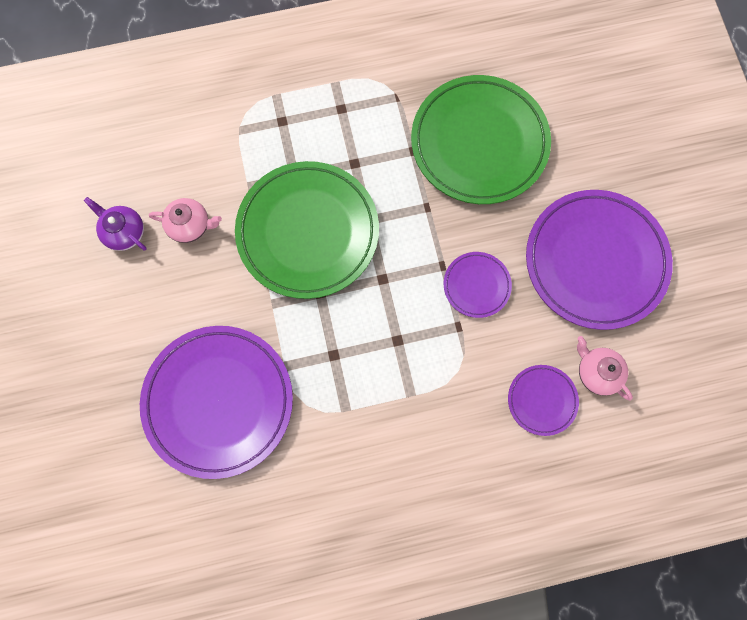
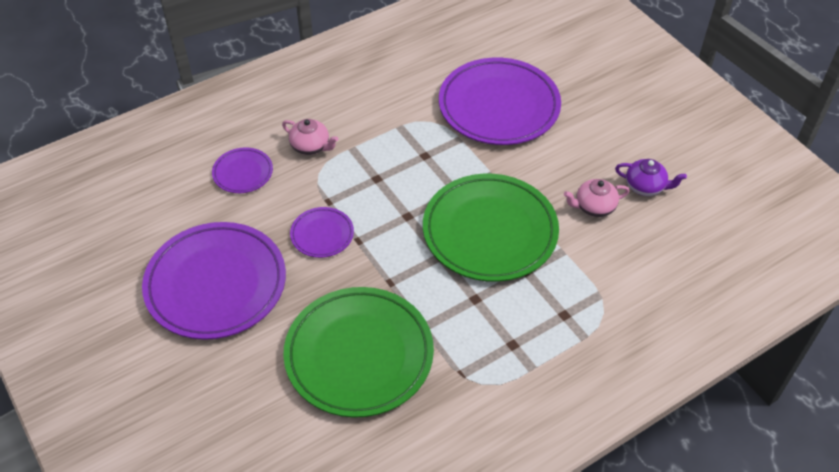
camera: 160 degrees right, 25 degrees down
(597, 372) = (199, 203): pink teapot -> pink teapot (311, 146)

